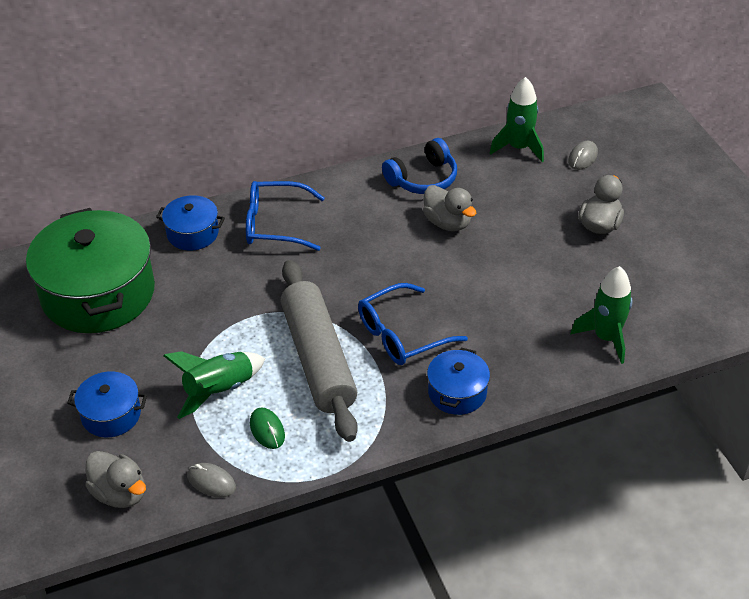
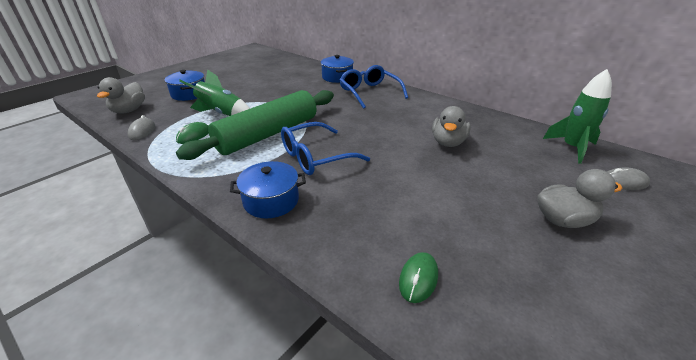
camera: 60 degrees right, 10 degrees down
(98, 293) = (273, 71): green pot -> none
(318, 359) = (268, 134): grey rolling pin -> green rolling pin
(401, 335) = (315, 157): blue glasses -> blue glasses turned 60 degrees counterclockwise
(423, 179) = (475, 122): blue headphones -> none
(606, 337) = (418, 279): green rocket -> green mouse

